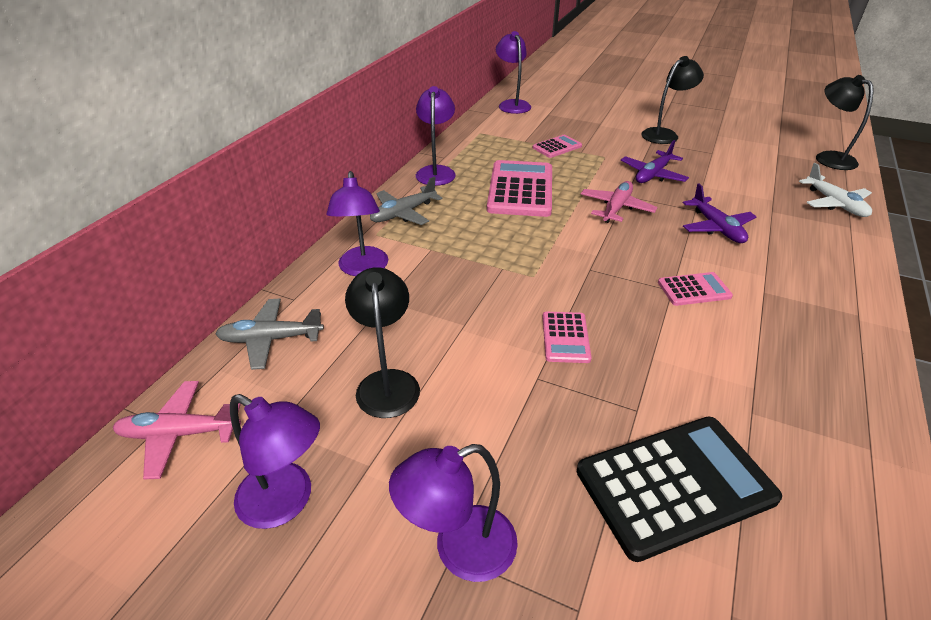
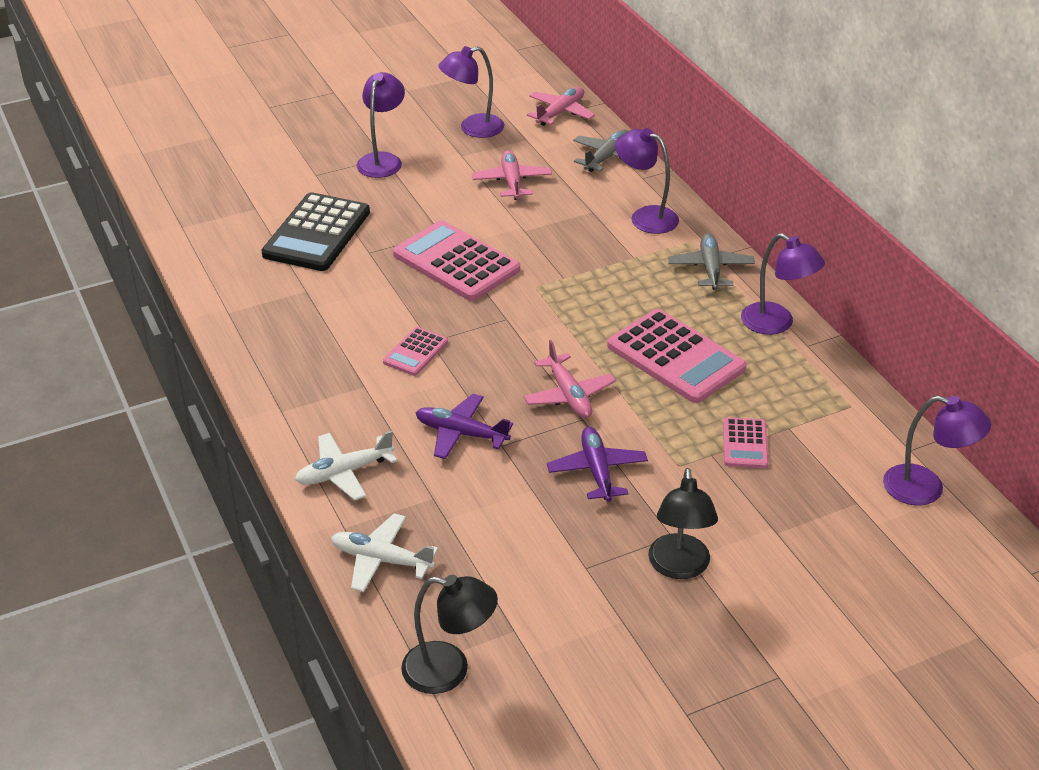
camera: 130 degrees right, 0 degrees up
(387, 382) = (512, 182): black lamp -> pink plane
(565, 337) = (456, 262): pink calculator -> pink calculator, size x1.96
(828, 251) = (344, 473): none -> white plane

